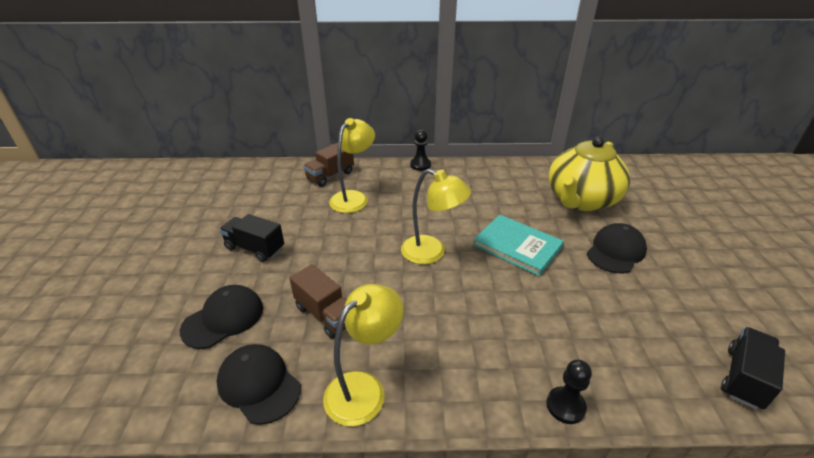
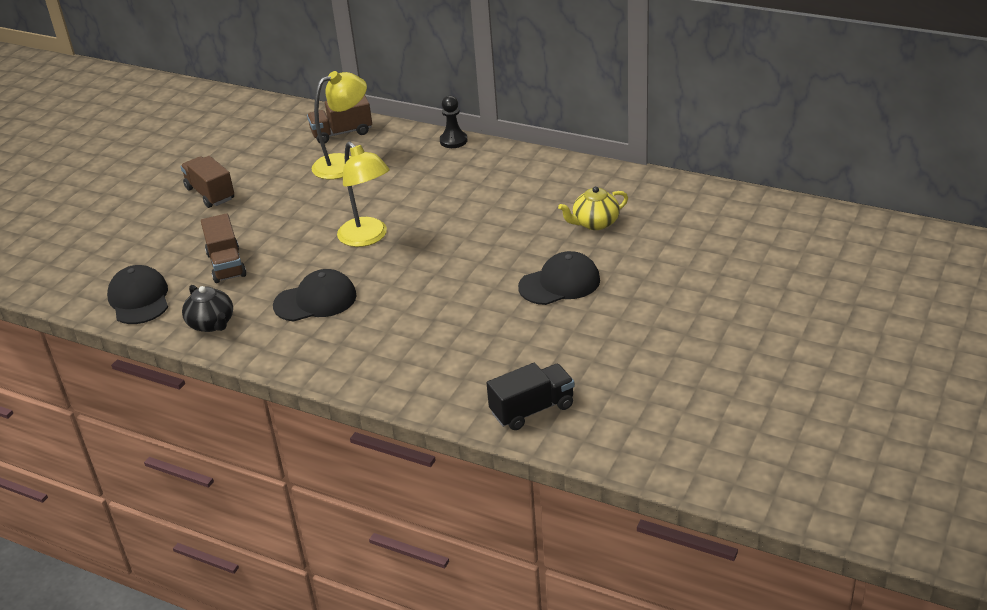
camera: 30 degrees right, 0 degrees up
(223, 318) = (145, 246): black cap -> black cap (315, 300)
(255, 248) = (210, 194): black truck -> brown truck
(364, 388) = (211, 324): yellow lamp -> black teapot
(517, 246) = (460, 253): turquoise book -> none
(565, 406) = (353, 380): black pawn -> none
(581, 200) = (595, 223): yellow teapot -> yellow teapot, size x0.47

